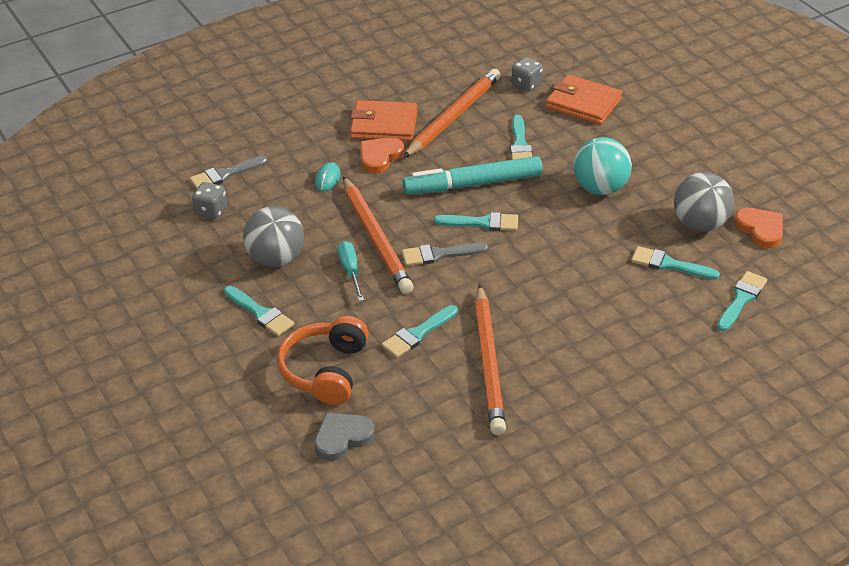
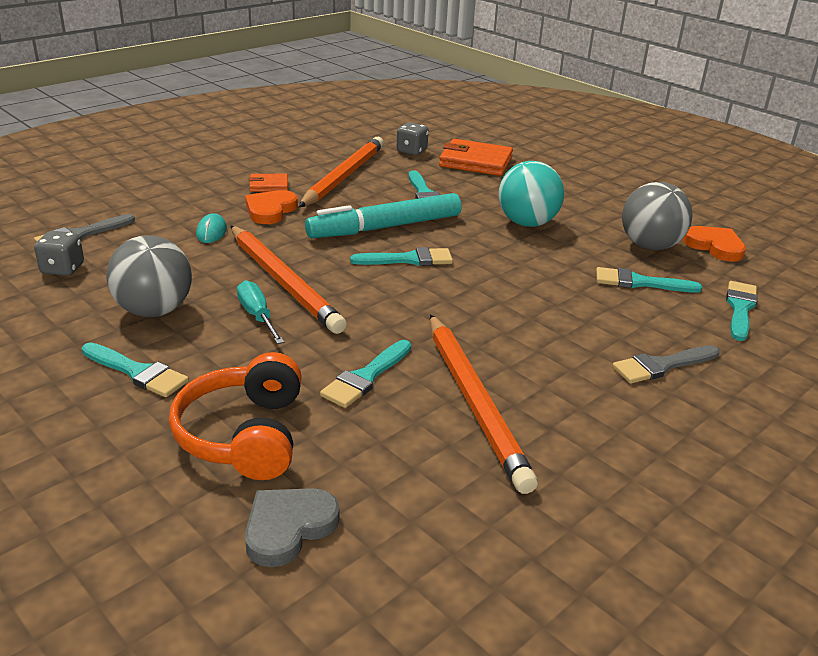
camera: 15 degrees left, 10 degrees down
(384, 125) = (269, 185): orange wallet -> orange wallet, size x0.53
(439, 254) = (367, 292): grey brush -> grey brush (661, 366)

